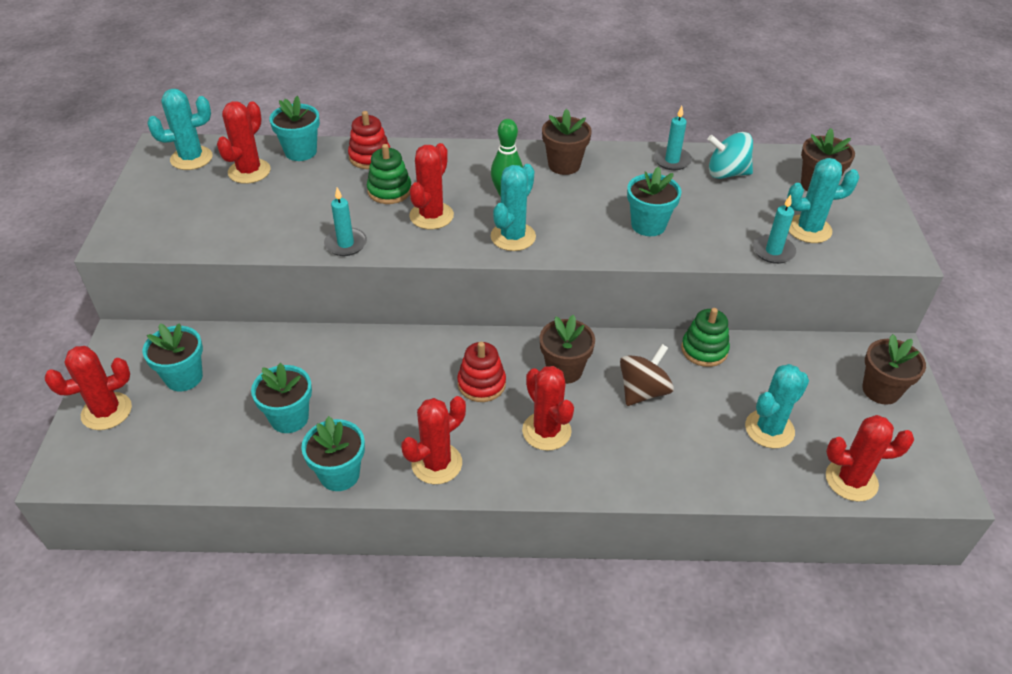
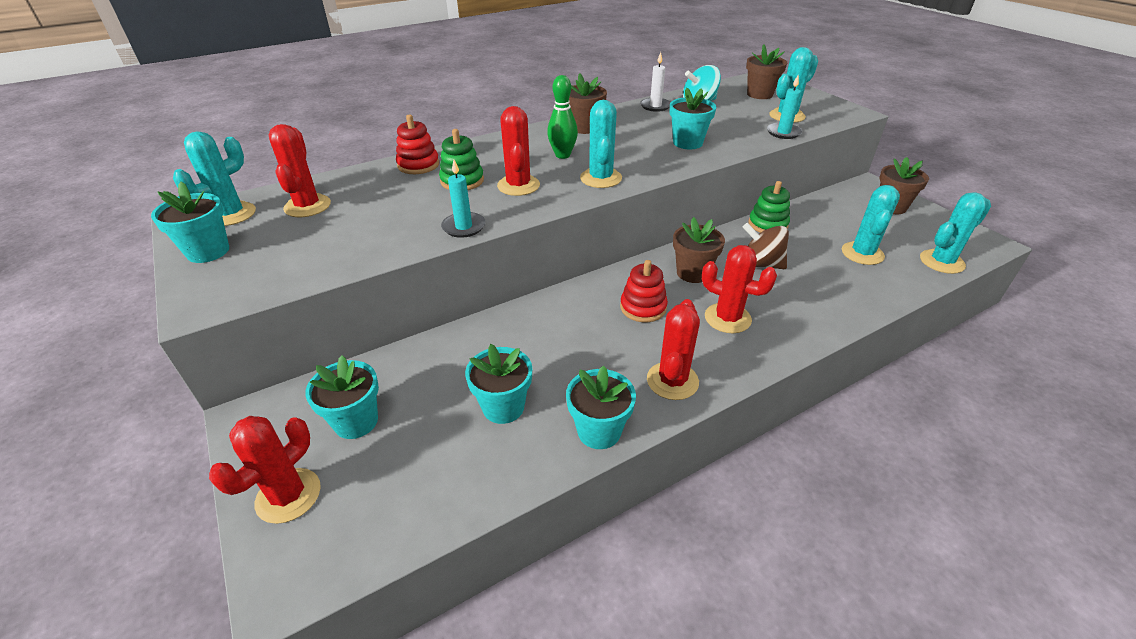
camera: 30 degrees left, 5 degrees down
(300, 152) = (347, 179): turquoise flower pot -> turquoise flower pot (208, 251)
(643, 391) = (760, 264): brown spinning top -> brown spinning top turned 75 degrees counterclockwise
(672, 160) = (655, 106): turquoise candle -> white candle
(851, 480) = (941, 262): red cactus -> turquoise cactus

